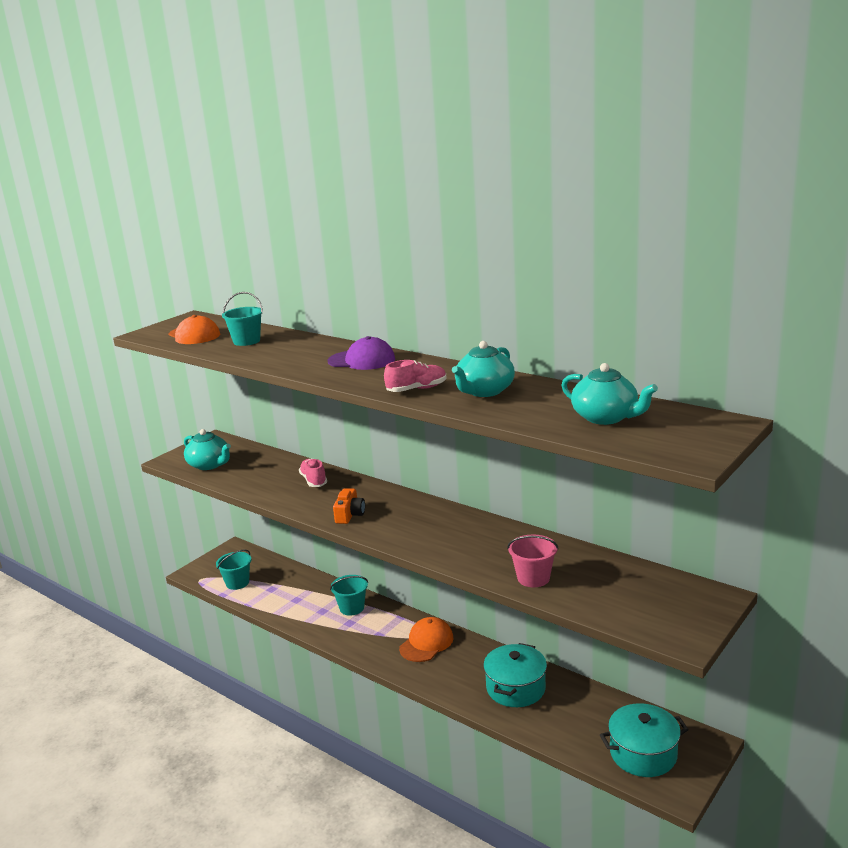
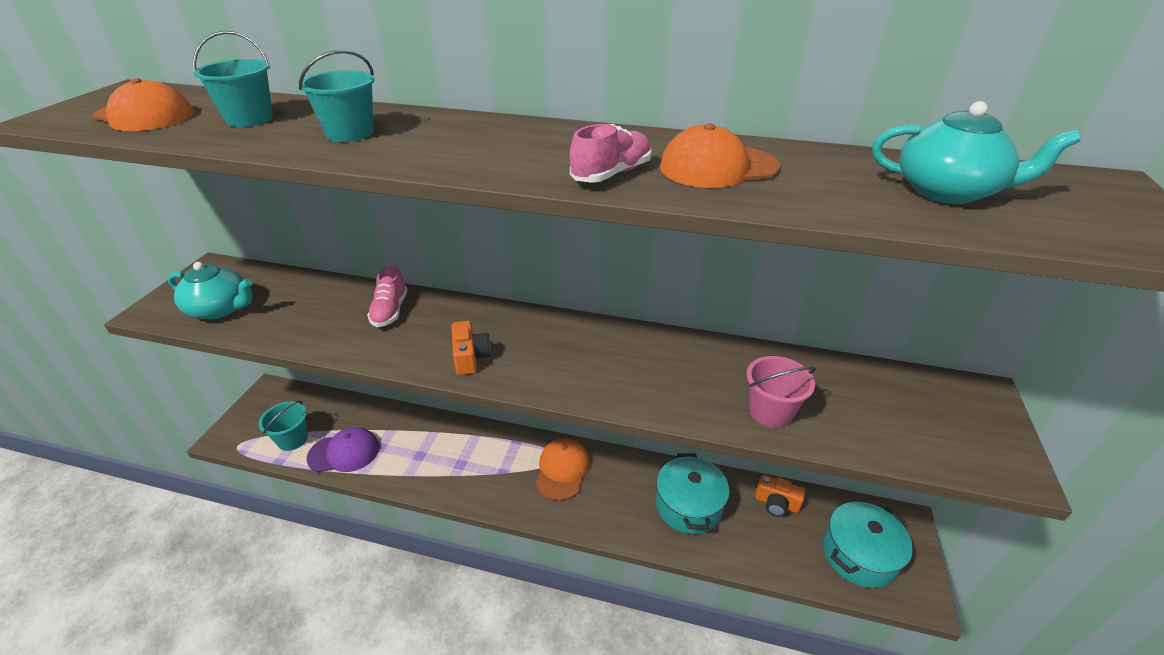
camera: 25 degrees left, 15 degrees up
(314, 481) = (390, 311): pink shoe -> pink shoe turned 135 degrees counterclockwise
(352, 608) = (454, 443): turquoise bucket -> turquoise bucket (350, 133)
(362, 360) = (473, 135): purple cap -> purple cap (344, 452)
(484, 391) = (718, 167): turquoise teapot -> orange cap
(594, 704) = (776, 503): none -> orange camera

